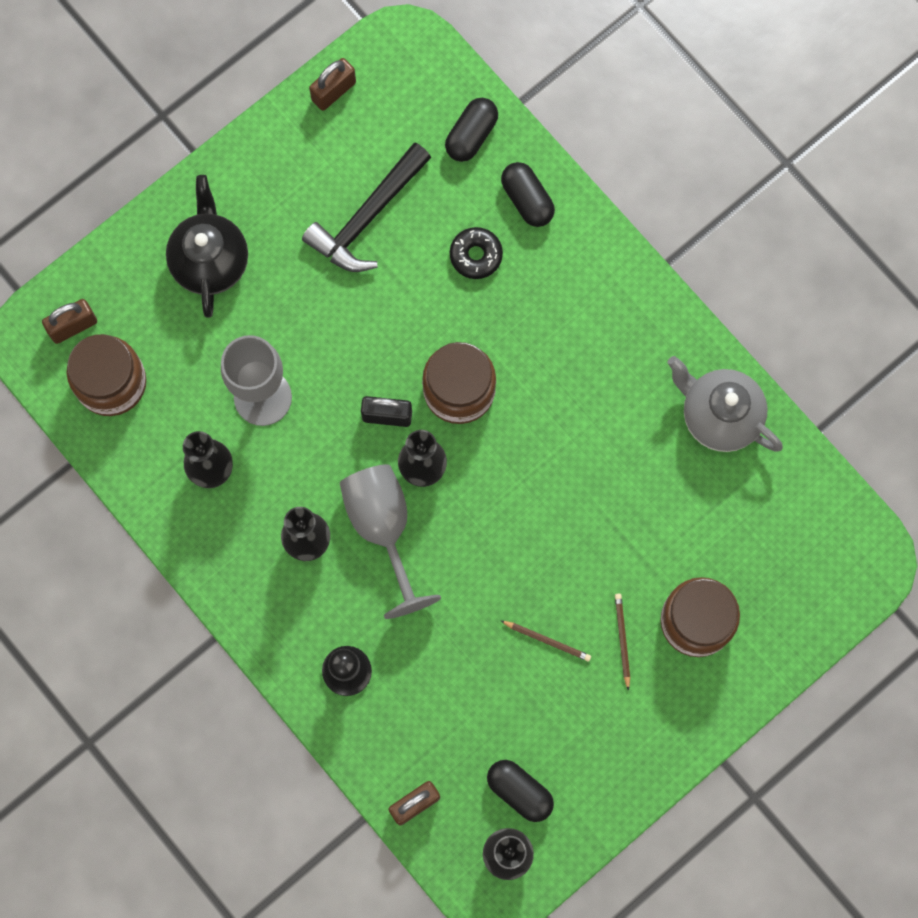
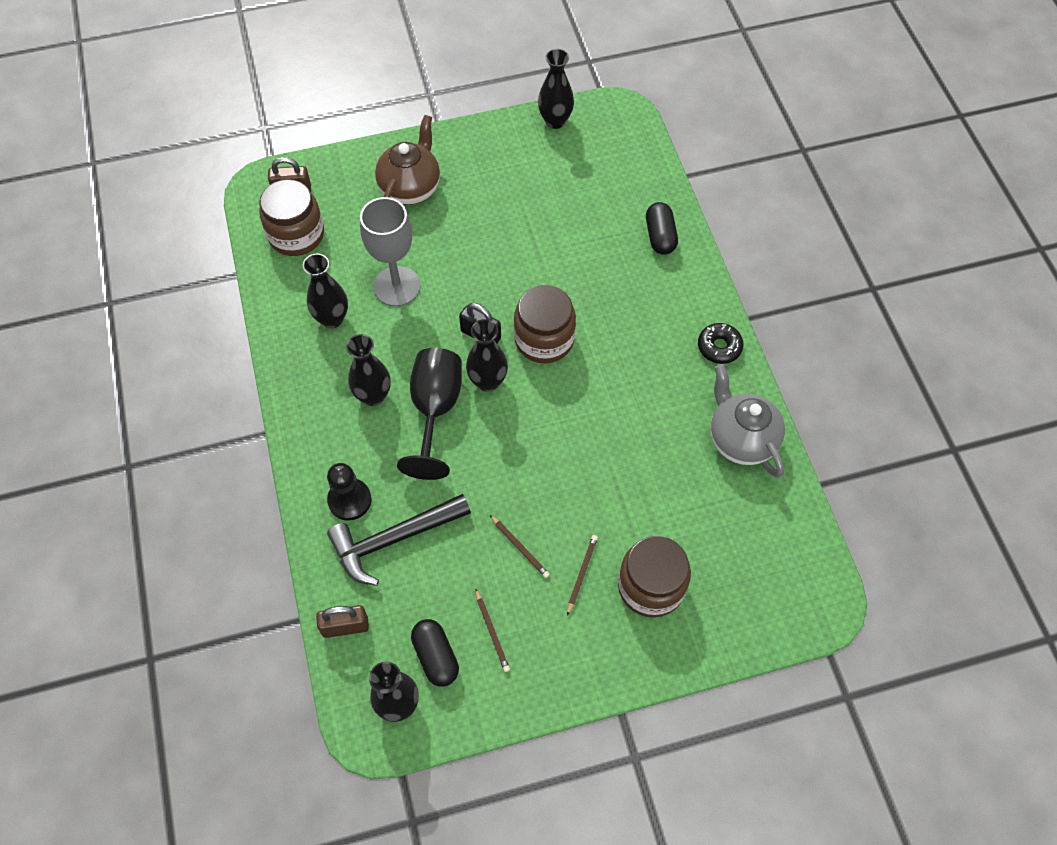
camera: 25 degrees right, 15 degrees down
(210, 261) = (410, 188): black teapot -> brown teapot
(333, 91) = (555, 121): brown padlock -> black vase
(367, 217) = (537, 204): black hammer -> black hammer (393, 540)
(383, 528) = (435, 410): grey goblet -> black goblet
(471, 135) = (639, 182): black capsule -> none
(476, 255) = (603, 257): black donut -> black donut (719, 347)
(562, 741) = (492, 631): none -> brown pencil

